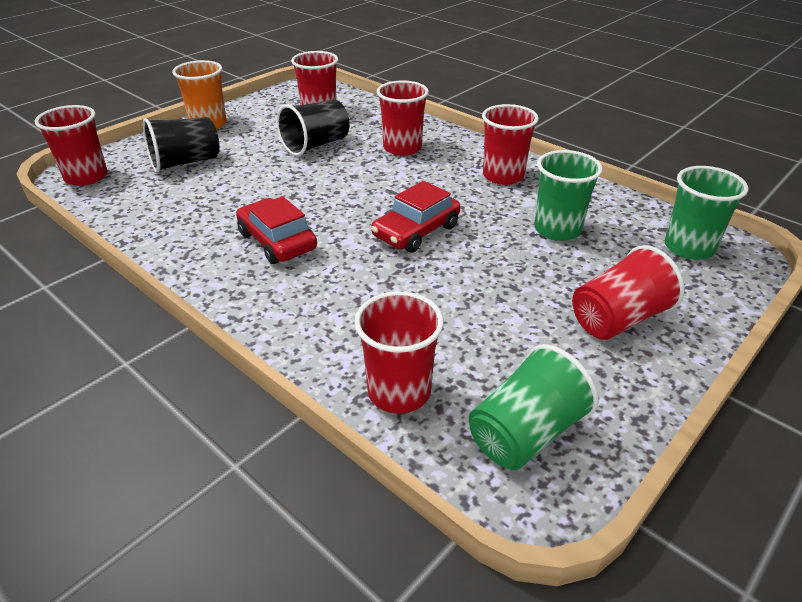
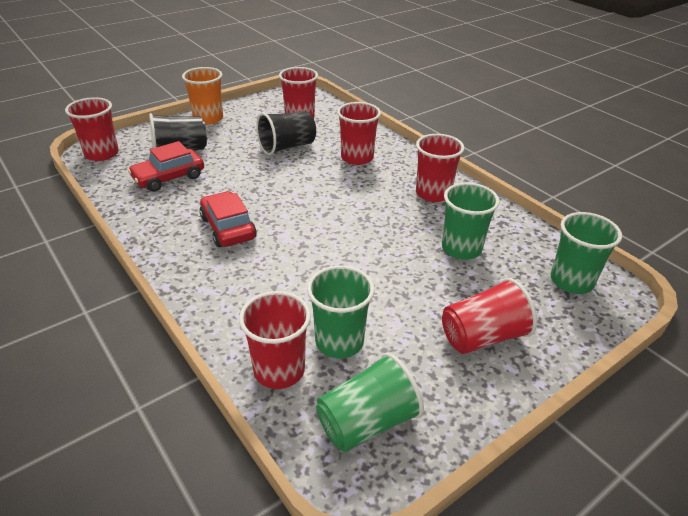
camera: 10 degrees right, 0 degrees up
(416, 231) = (342, 234): red car -> red car (169, 177)
(458, 348) = (339, 341): none -> green cup

